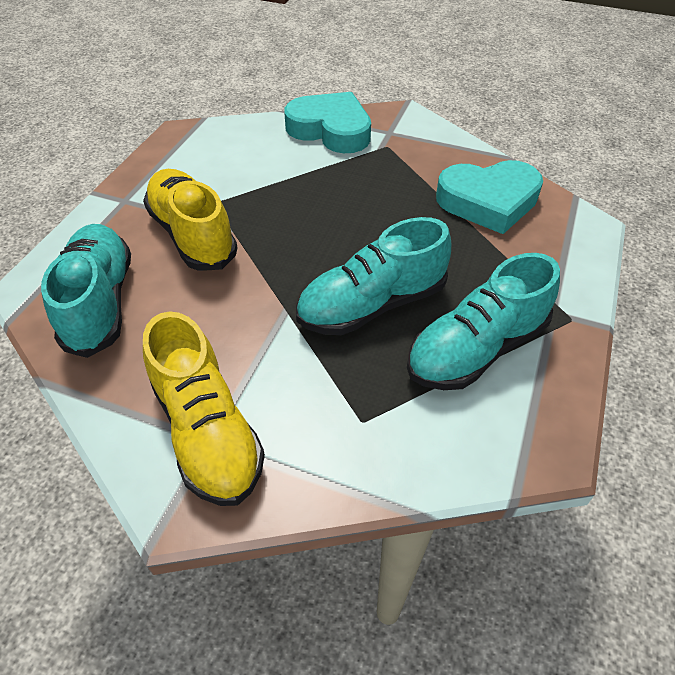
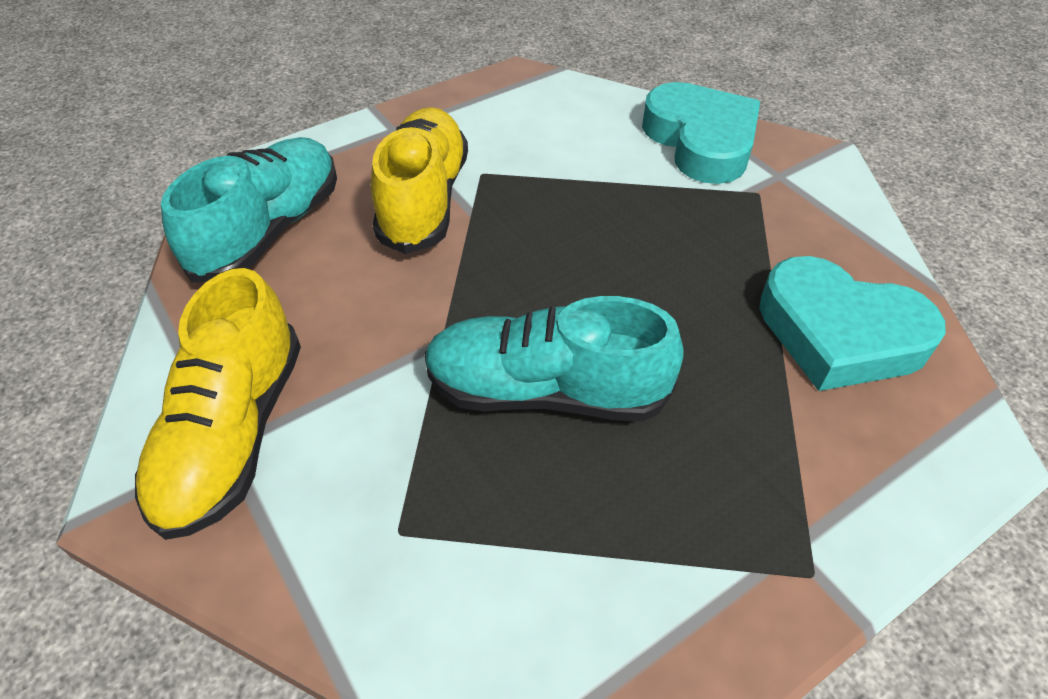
camera: 35 degrees right, 0 degrees up
(476, 349) = (628, 531): turquoise shoe -> none

